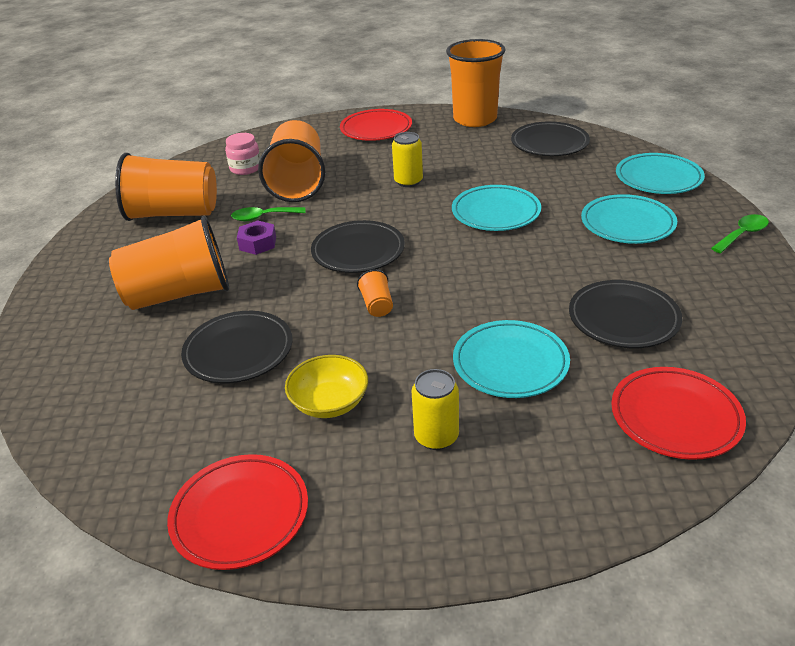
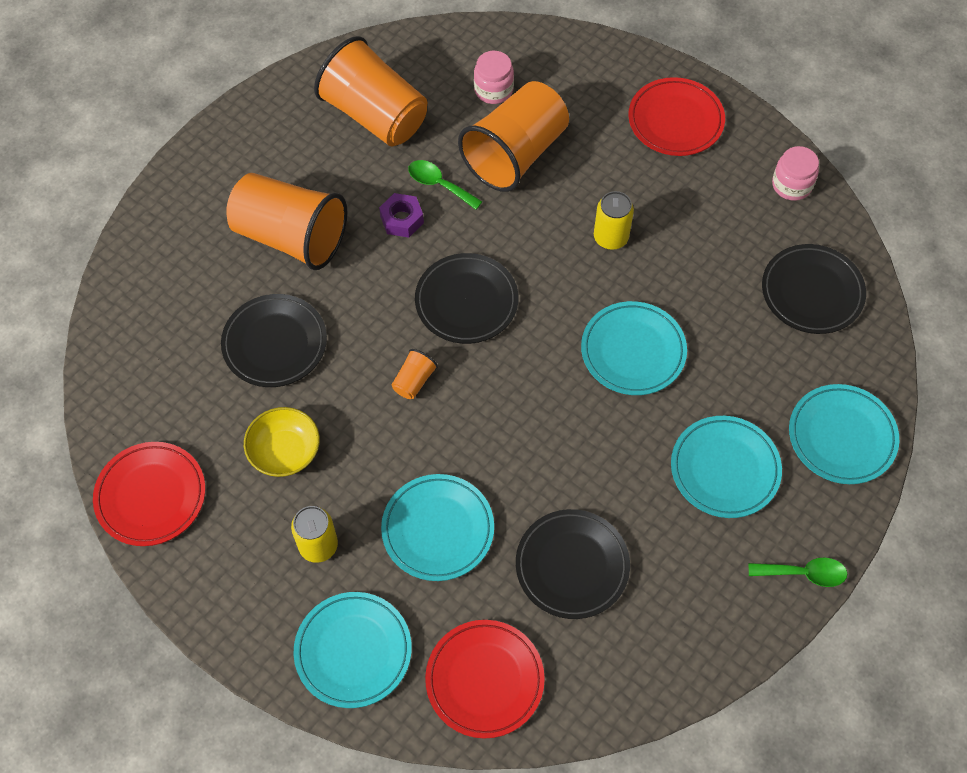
camera: 40 degrees right, 25 degrees up
(475, 119) = (791, 185): orange cup -> pink jar
(561, 478) = (353, 651): none -> turquoise plate

